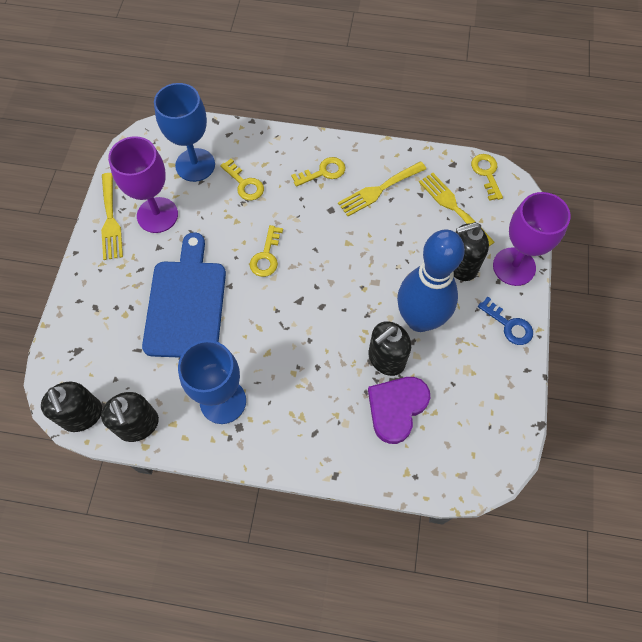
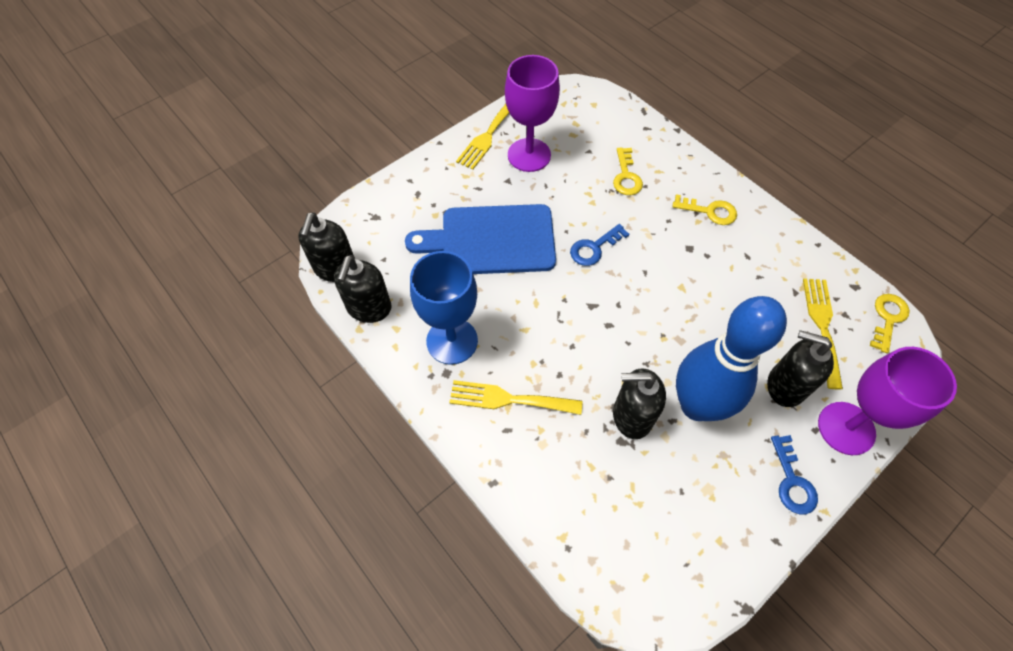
camera: 40 degrees right, 5 degrees down
(186, 303) = (491, 240): blue cutting board -> blue cutting board turned 135 degrees counterclockwise
(195, 165) = (595, 135): blue goblet -> none
(266, 256) = (594, 248): yellow key -> blue key
(378, 190) = (753, 261): yellow fork -> yellow fork (508, 399)
(396, 408) = (603, 469): purple heart -> none

